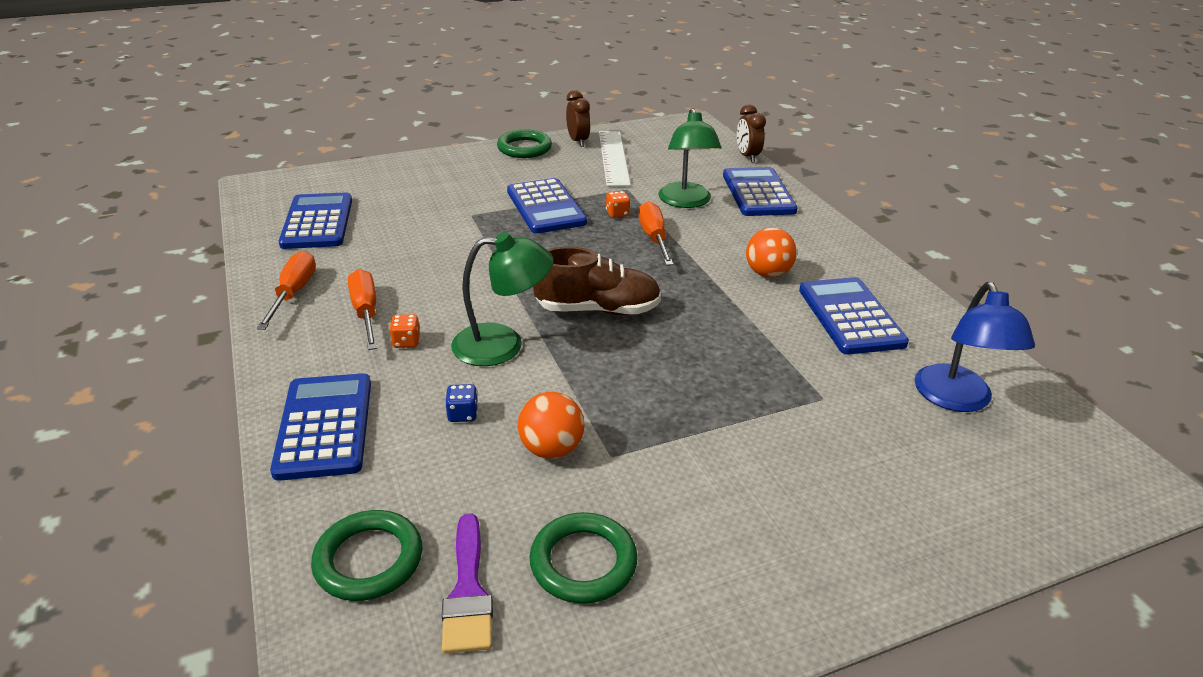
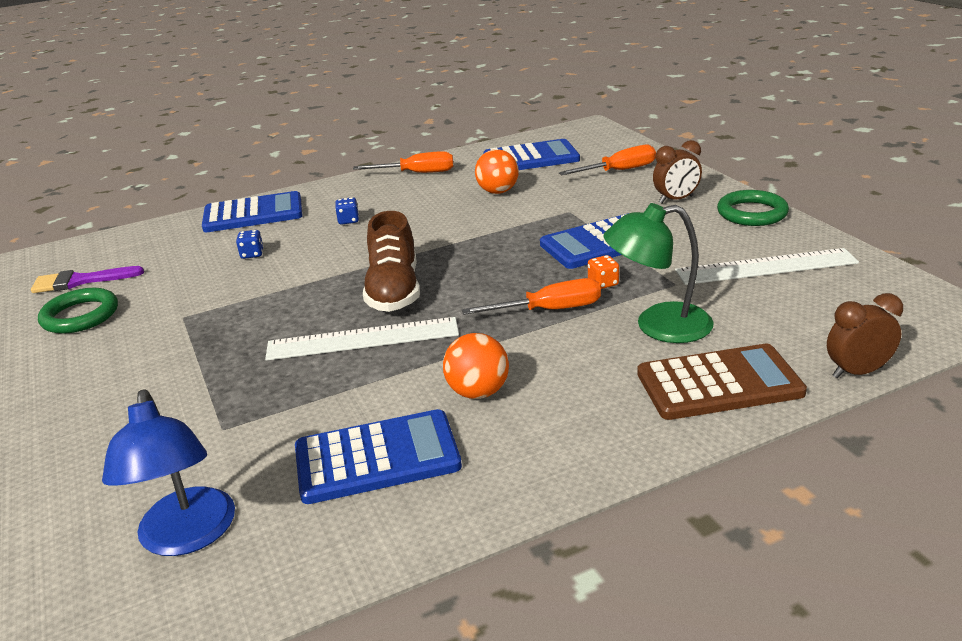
camera: 90 degrees right, 5 degrees down
(366, 312) = (390, 200): orange screwdriver -> orange screwdriver (619, 171)
(369, 560) = (124, 249): green ring -> none
(406, 342) = (348, 220): orange dice -> blue dice
(503, 345) = (340, 256): green lamp -> none
(551, 449) = (200, 292): orange ball -> orange ball (498, 192)
(578, 141) = (800, 240): brown clock -> brown clock (676, 199)
(683, 326) = (363, 339): none -> white ruler
(758, 193) = (719, 383): blue calculator -> brown calculator
(957, 399) = (187, 537): blue lamp -> blue lamp turned 105 degrees counterclockwise

